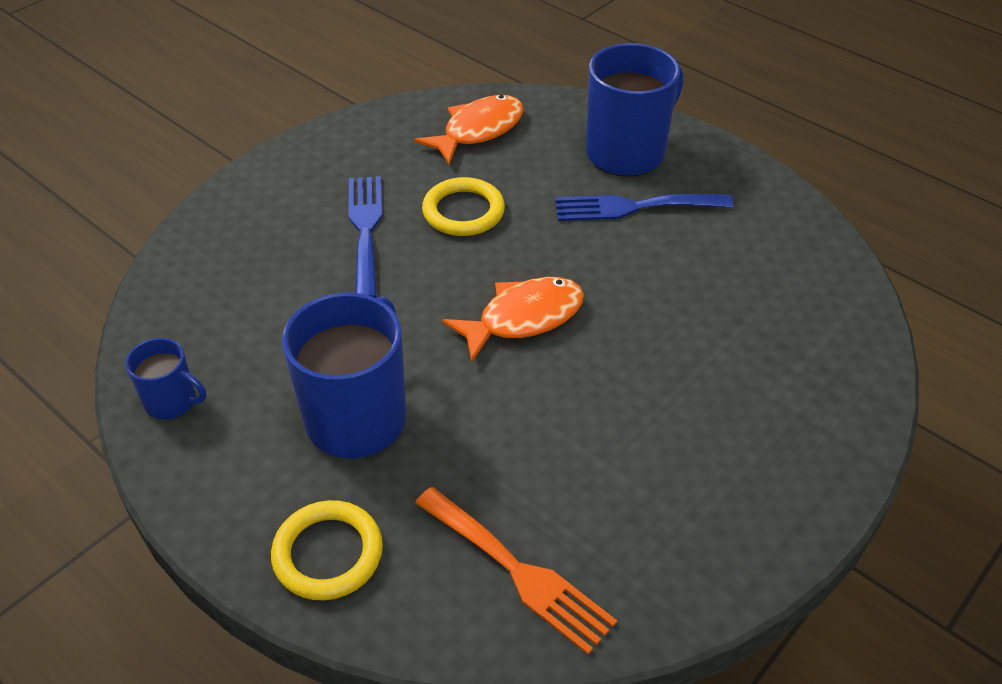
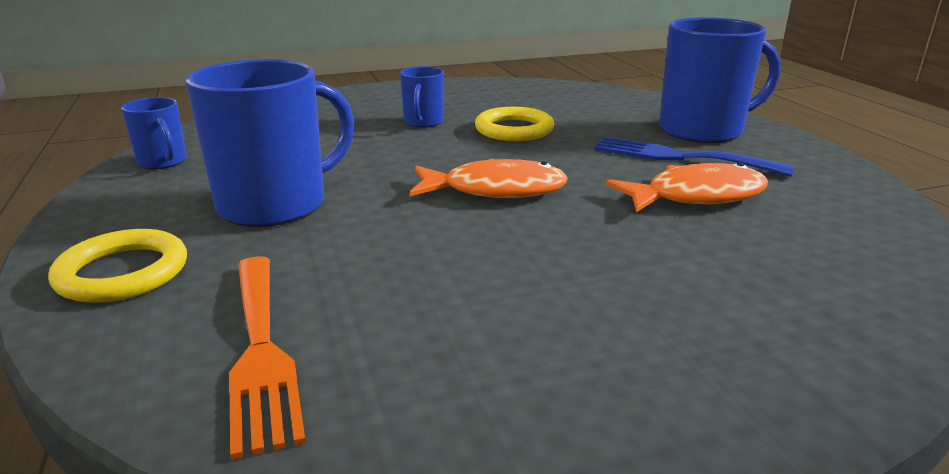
camera: 30 degrees right, 20 degrees down
(365, 229) = (423, 122): blue fork -> blue mug
(478, 130) = (575, 99): orange fish -> orange fish (696, 196)

